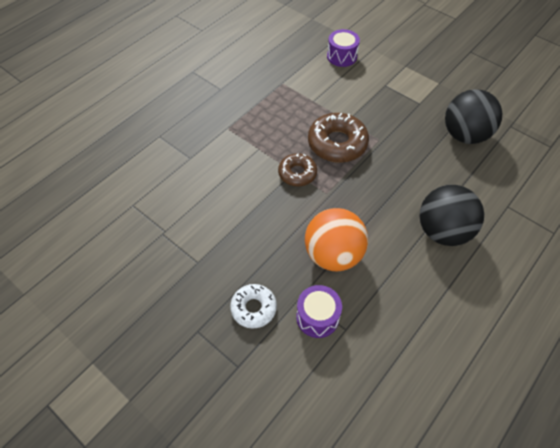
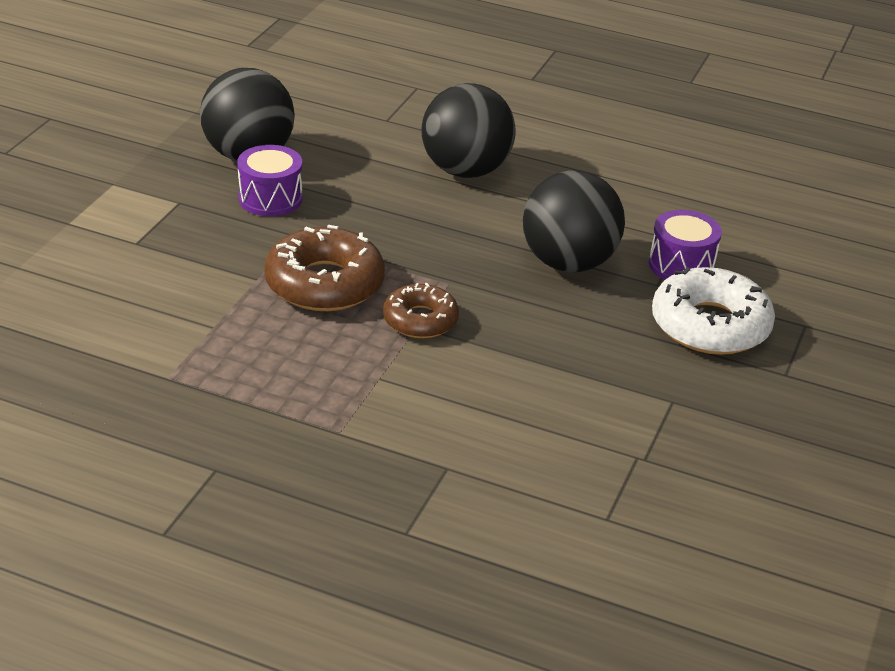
camera: 110 degrees left, 20 degrees down
(253, 308) = (710, 325): white donut -> white donut, size x1.61
(333, 255) = (568, 263): orange ball -> black ball
(342, 56) = (54, 304): purple drum -> purple drum (270, 199)

